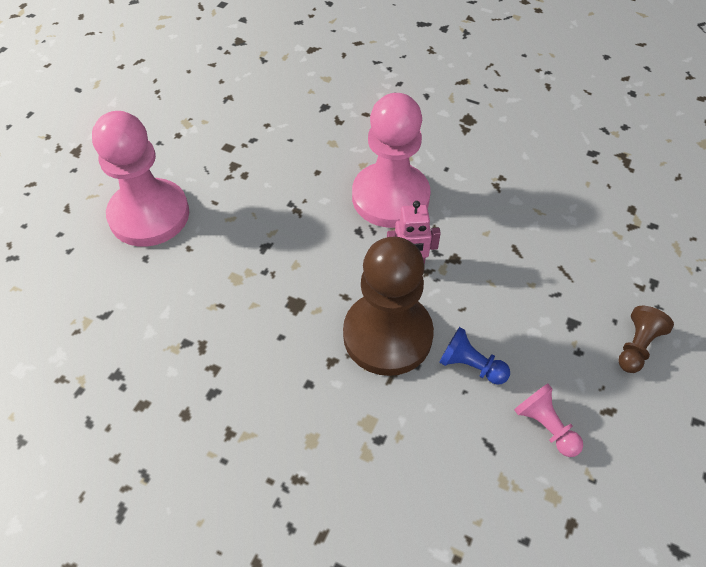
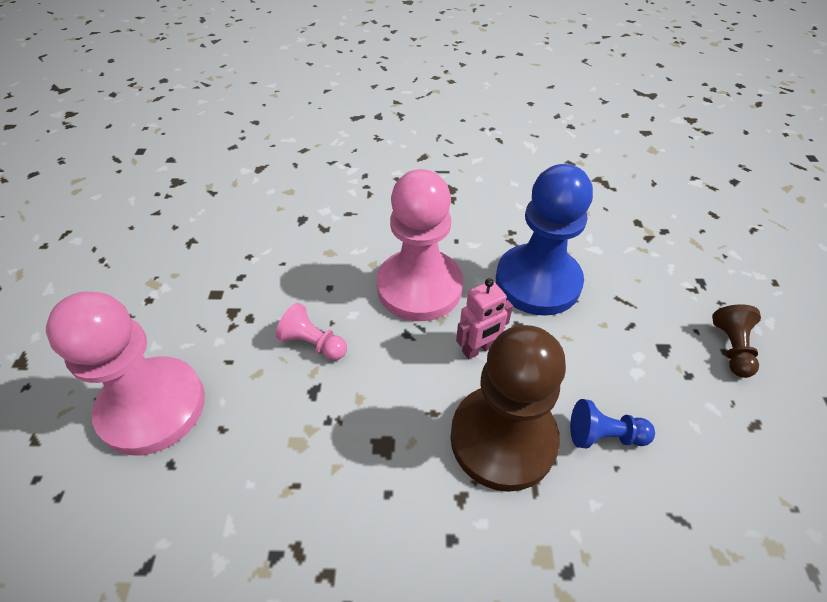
camera: 25 degrees left, 5 degrees down
(496, 228) = (537, 282): none -> blue pawn
(545, 426) = (714, 470): pink pawn -> pink pawn (313, 343)

